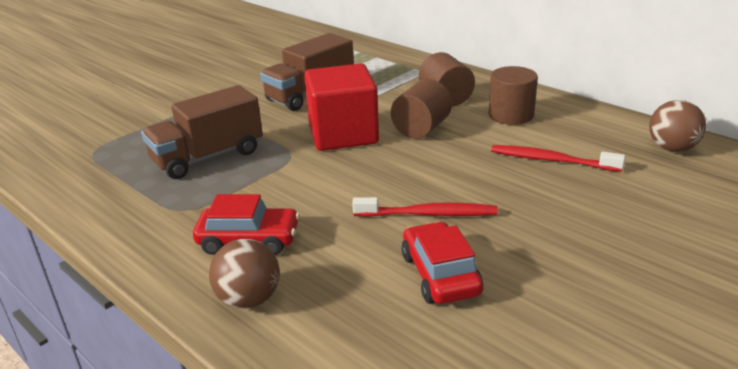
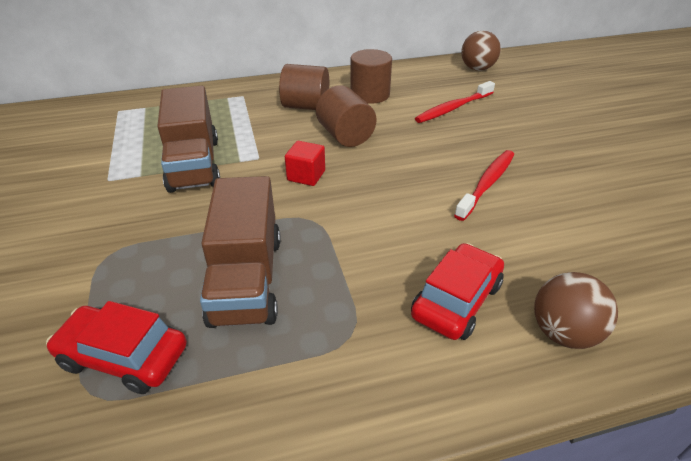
camera: 60 degrees left, 10 degrees up
(343, 134) = (306, 175): red cube -> red cube, size x0.45
(440, 275) = (576, 211): red car -> red car (124, 357)

